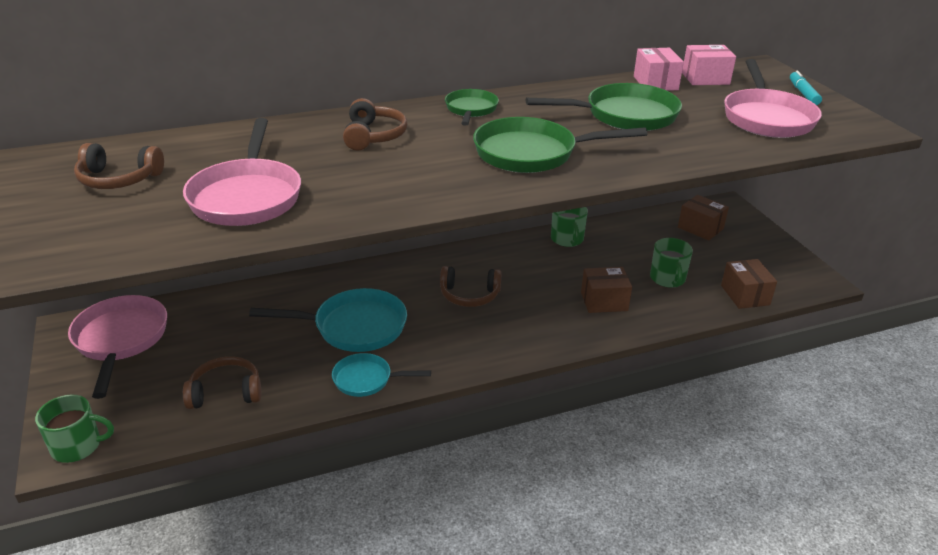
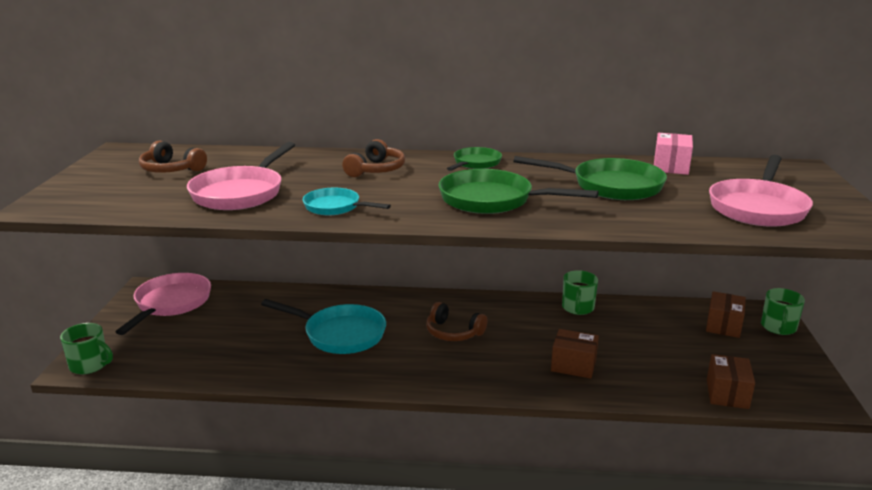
camera: 25 degrees right, 10 degrees down
(226, 392) = (211, 356): brown headphones -> none
(366, 379) = (319, 374): turquoise pan -> turquoise pan (335, 207)
(668, 279) = (653, 361): green mug -> green mug (778, 327)
(700, 228) = (723, 325): brown box -> brown box turned 45 degrees clockwise
(705, 78) = (727, 169): pink box -> none
(803, 93) = (824, 194): turquoise marker -> none

